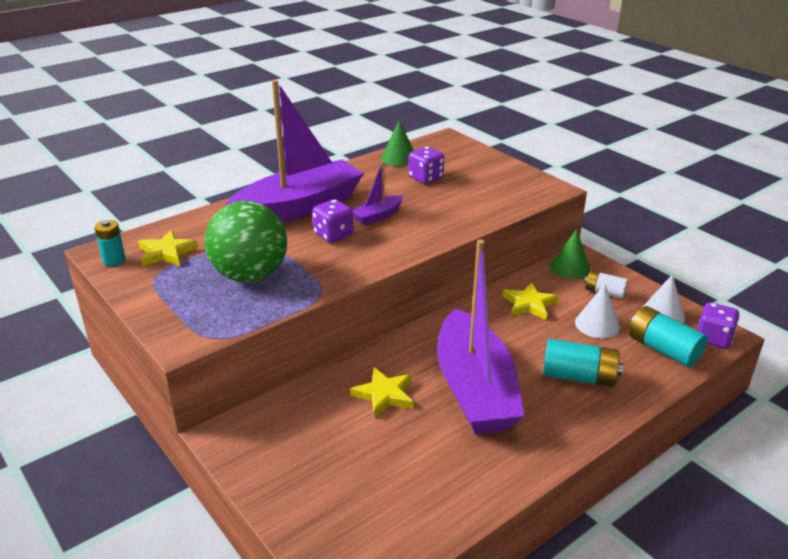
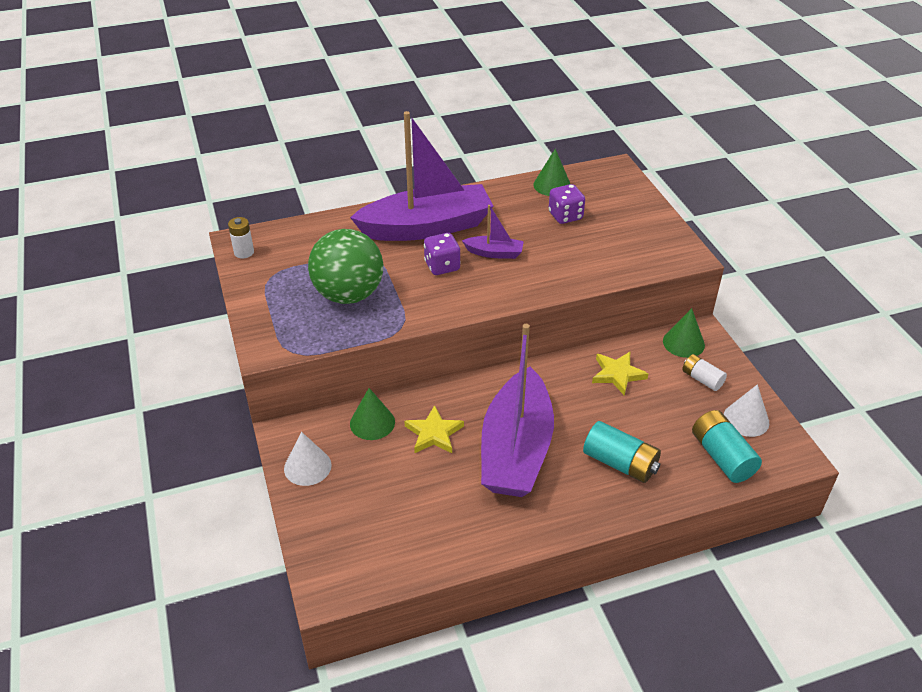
camera: 20 degrees right, 10 degrees up
(114, 260) = (244, 252): turquoise battery -> white battery
(166, 252) = (289, 253): yellow star -> none
(314, 400) = (372, 422): none -> green cone
(378, 216) = (494, 253): purple boat -> purple boat turned 150 degrees counterclockwise
(597, 324) = (672, 413): white cone -> white cone (307, 466)
(713, 339) = (782, 459): purple dice -> none

